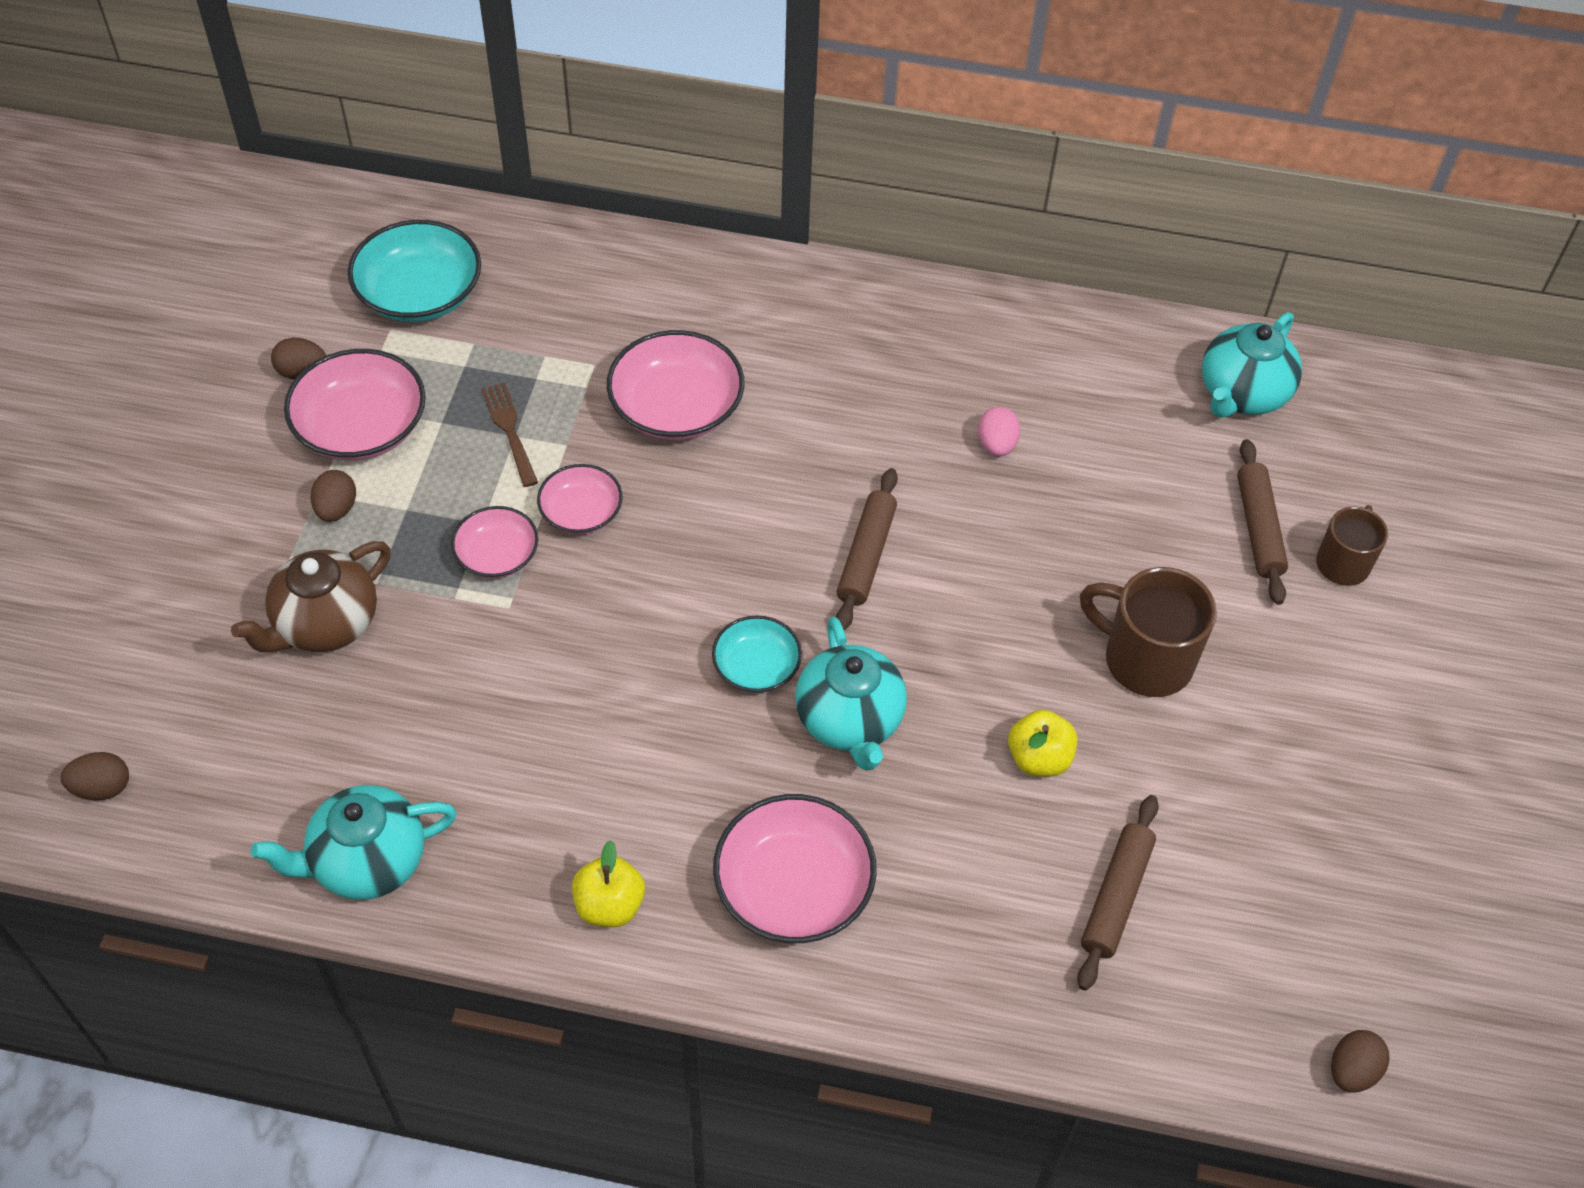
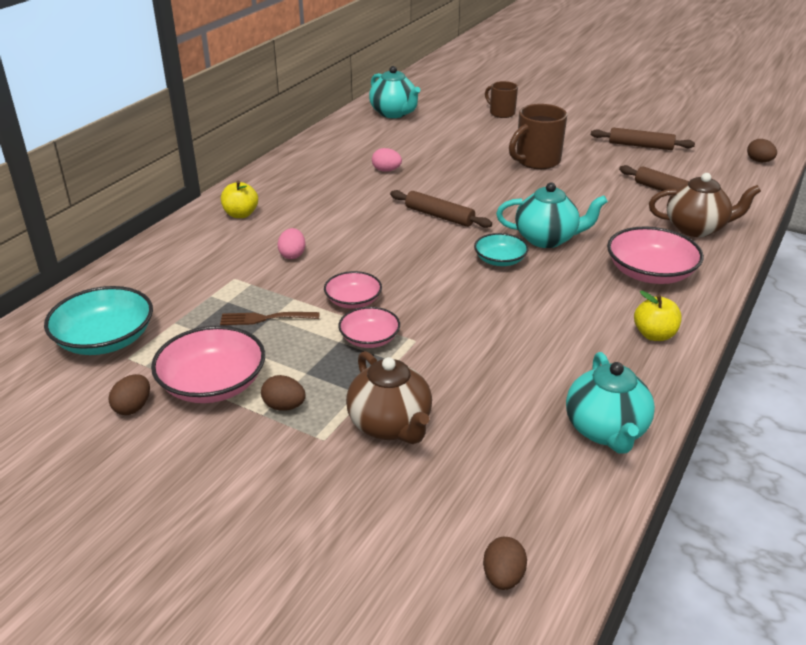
camera: 70 degrees left, 20 degrees down
(676, 407) = (292, 255): pink bowl -> pink egg
(983, 953) = (696, 228): none -> brown teapot
(1039, 758) = (585, 195): yellow apple -> yellow apple (241, 214)
(1259, 528) = (473, 125): brown rolling pin -> brown rolling pin (640, 146)

